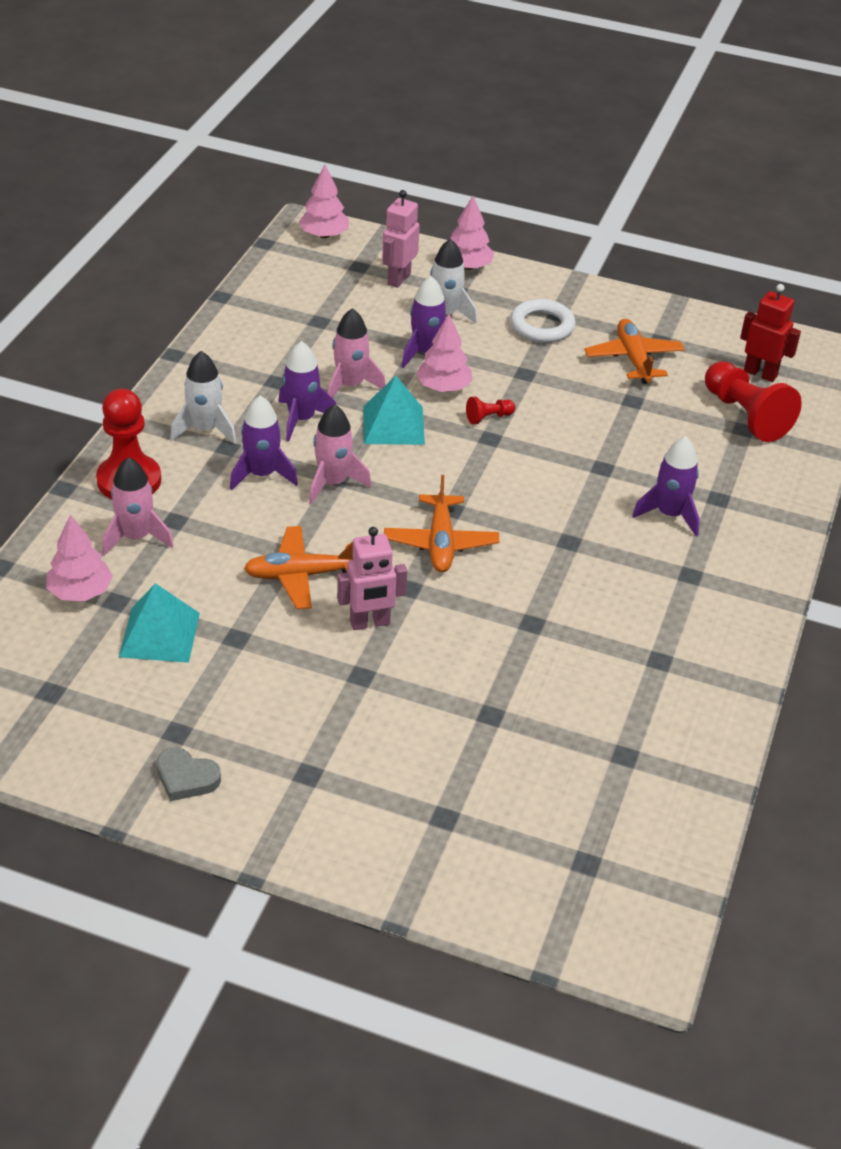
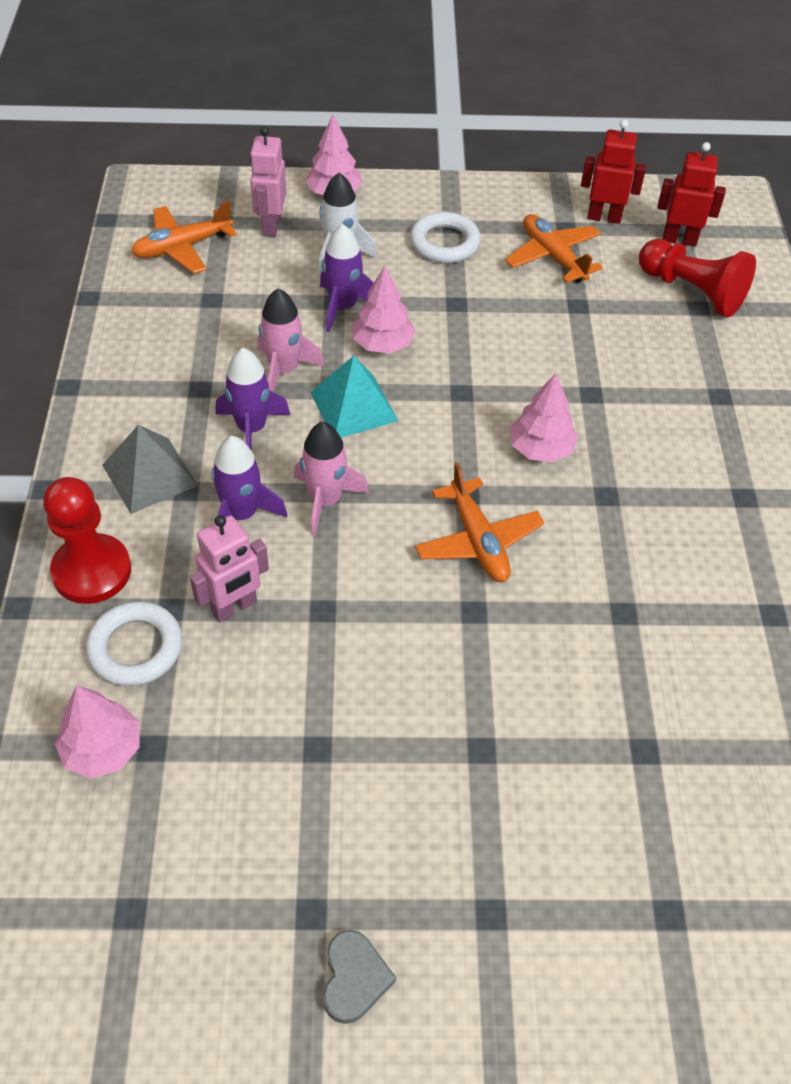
camera: 20 degrees left, 10 degrees up
(136, 537) = (135, 648): pink rocket -> white ring
(159, 635) = (225, 777): turquoise pyramid -> none
(186, 778) = (354, 978): grey heart -> grey heart turned 90 degrees counterclockwise
(205, 429) = (150, 475): white rocket -> grey pyramid
(301, 575) = (349, 635): orange plane -> orange plane (182, 247)
(324, 235) = (166, 194): pink tree -> pink tree (540, 449)
(370, 623) = (455, 673): pink robot -> pink robot (234, 607)
(488, 417) = (447, 367): red pawn -> none
(669, 514) = (685, 430): purple rocket -> none
(700, 340) = (604, 217): none -> red robot

